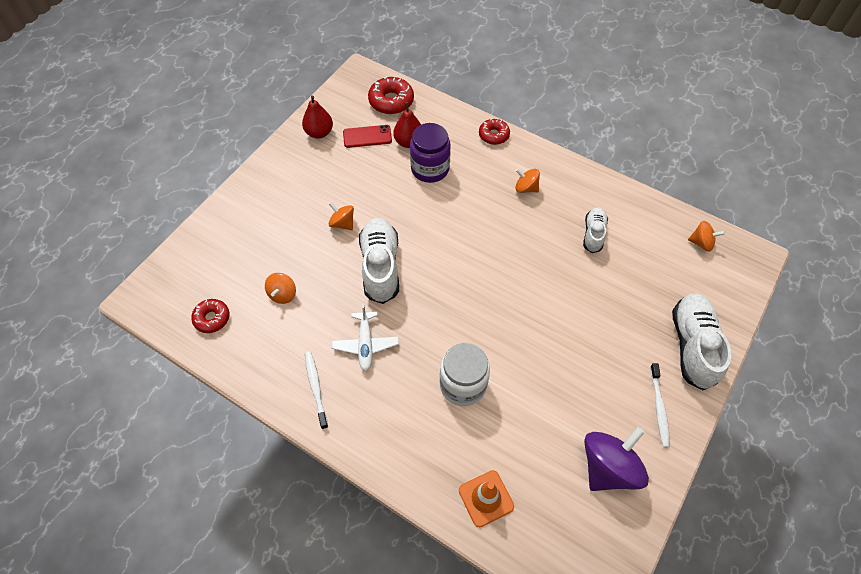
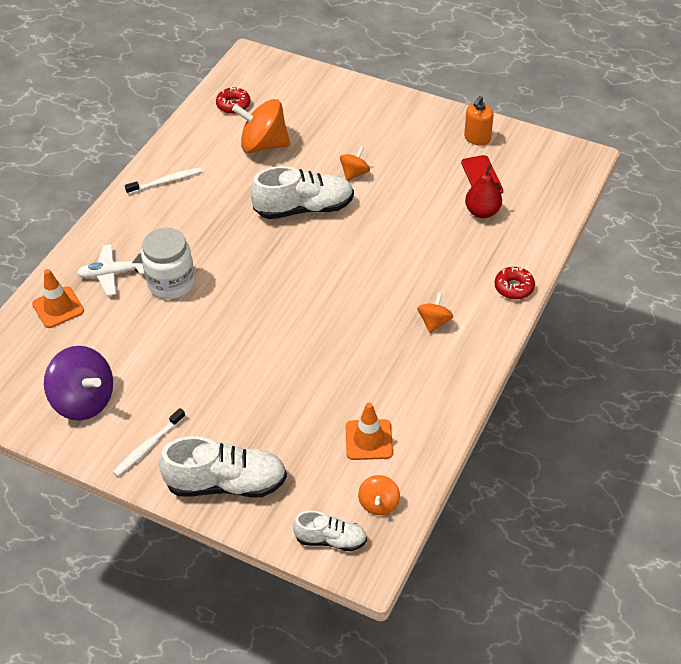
camera: 85 degrees right, 10 degrees down
(283, 294) = (263, 145): orange spinning top -> orange spinning top, size x1.89
(319, 133) = (477, 138): red pear -> orange soap dispenser
(365, 344) = (213, 208): white plane -> white plane (112, 274)
(391, 101) = (544, 190): red donut -> none
(430, 169) = (445, 234): purple jar -> none
(593, 234) = (375, 389): white shoe -> white shoe (330, 539)
(643, 243) = (369, 440): none -> orange traffic cone
(659, 407) = (148, 446): white toothbrush -> white toothbrush turned 45 degrees counterclockwise

